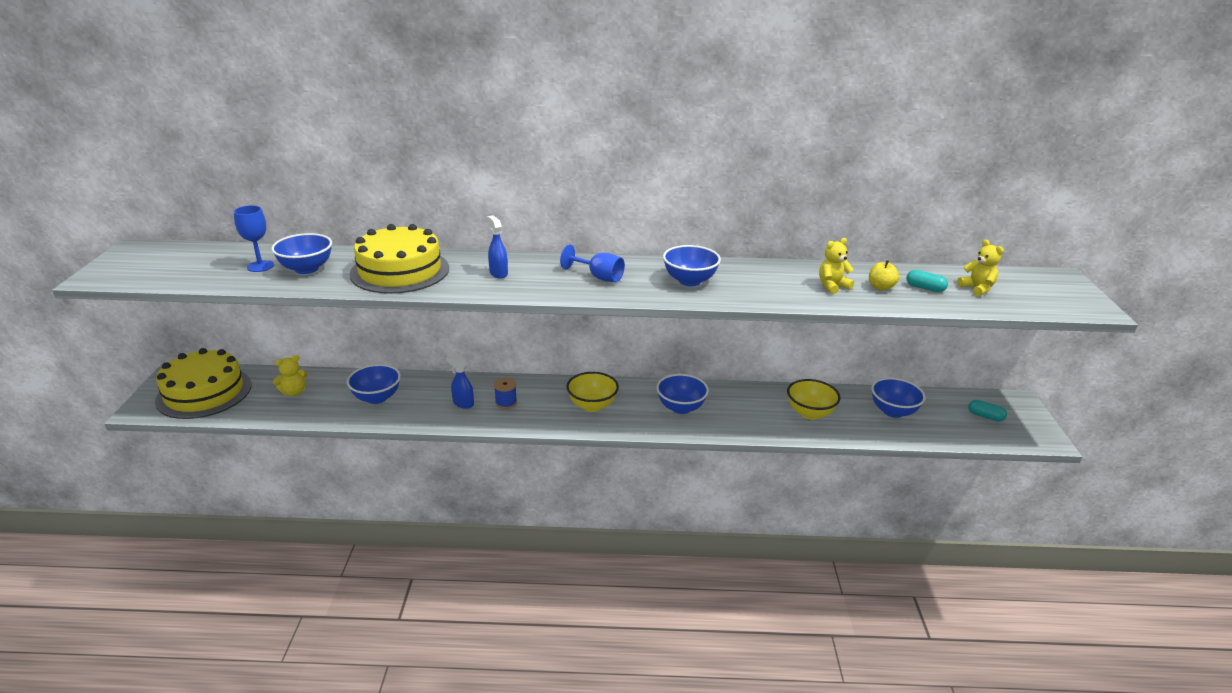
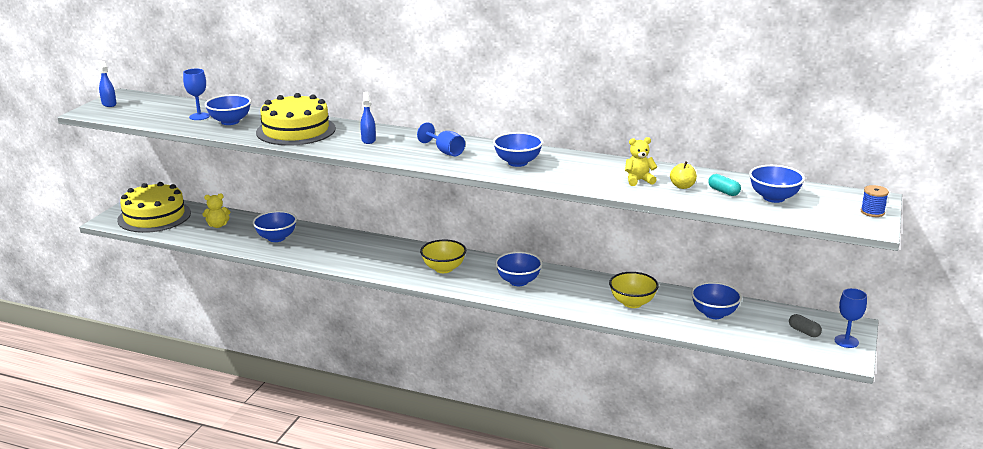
camera: 20 degrees right, 5 degrees down
(463, 403) = (340, 251): blue spray bottle -> blue spray bottle (109, 104)
(506, 402) = (374, 256): blue spool -> blue spool (872, 212)
(977, 289) = (774, 198): yellow teddy bear -> blue bowl
(985, 416) = (804, 332): turquoise capsule -> grey capsule
(1028, 420) = (846, 341): none -> blue goblet

